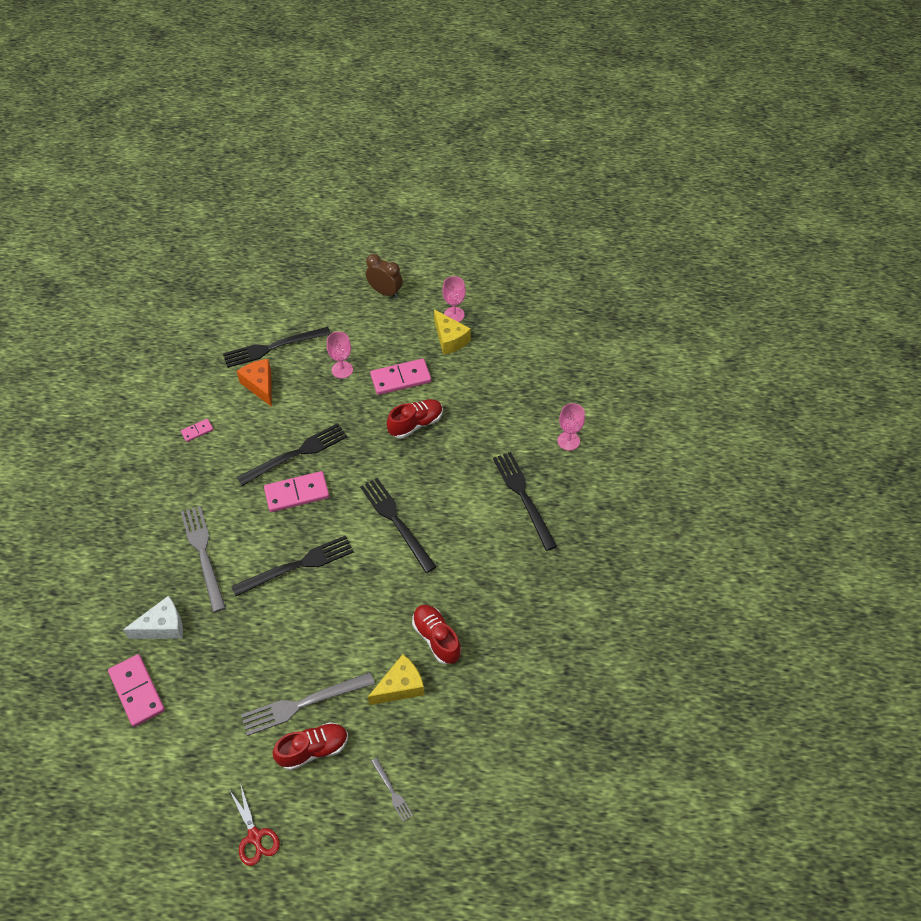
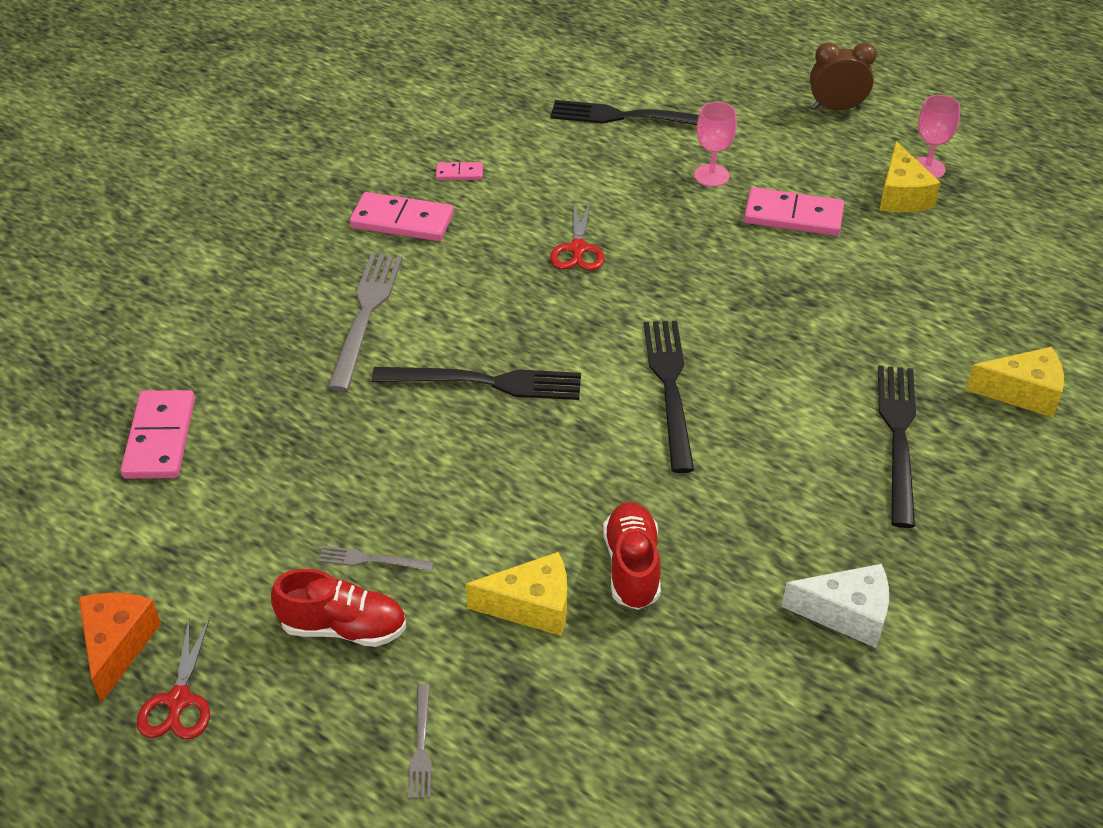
camera: 30 degrees right, 10 degrees down
(163, 626) = (250, 377): white cheese -> white cheese (847, 614)
(260, 385) = (581, 153): orange cheese -> orange cheese (117, 646)
(296, 454) = (578, 249): black fork -> red scissors
(297, 493) = (545, 296): pink domino -> pink domino (402, 221)
(303, 703) = (371, 560): grey fork -> grey fork, size x0.49
(385, 292) = (836, 108): brown clock -> brown clock turned 60 degrees counterclockwise
(416, 424) = (780, 279): red shoe -> none
(568, 441) = (1022, 393): pink goblet -> yellow cheese

